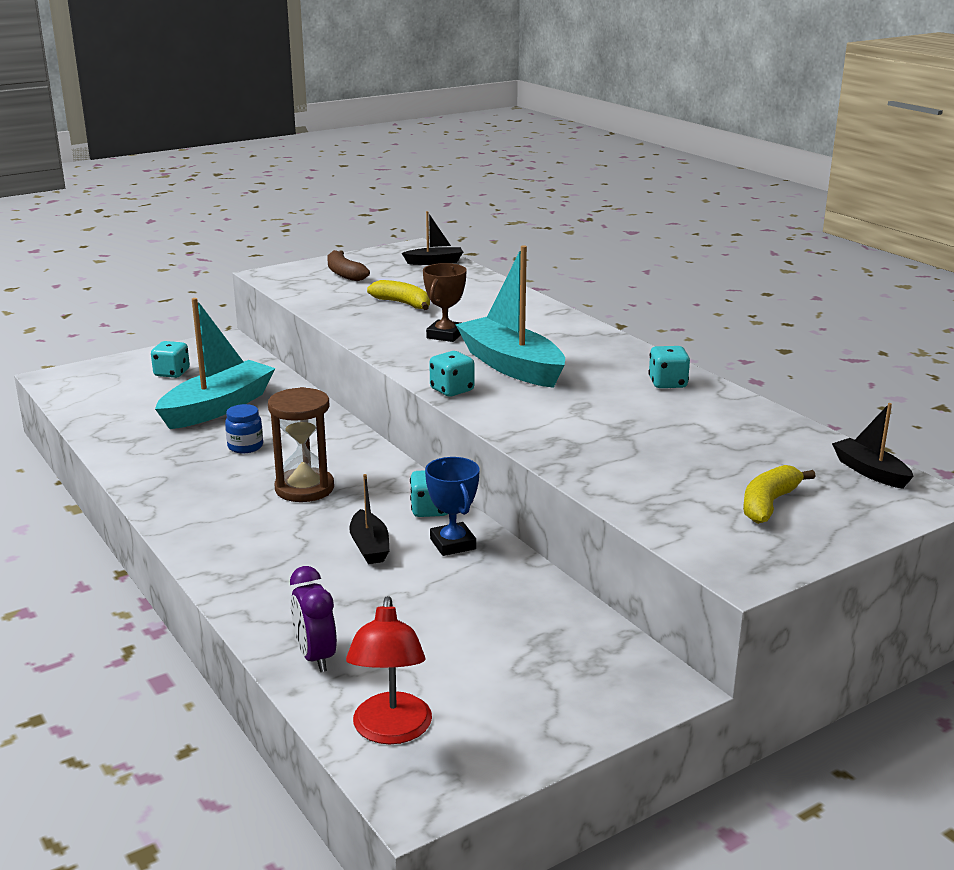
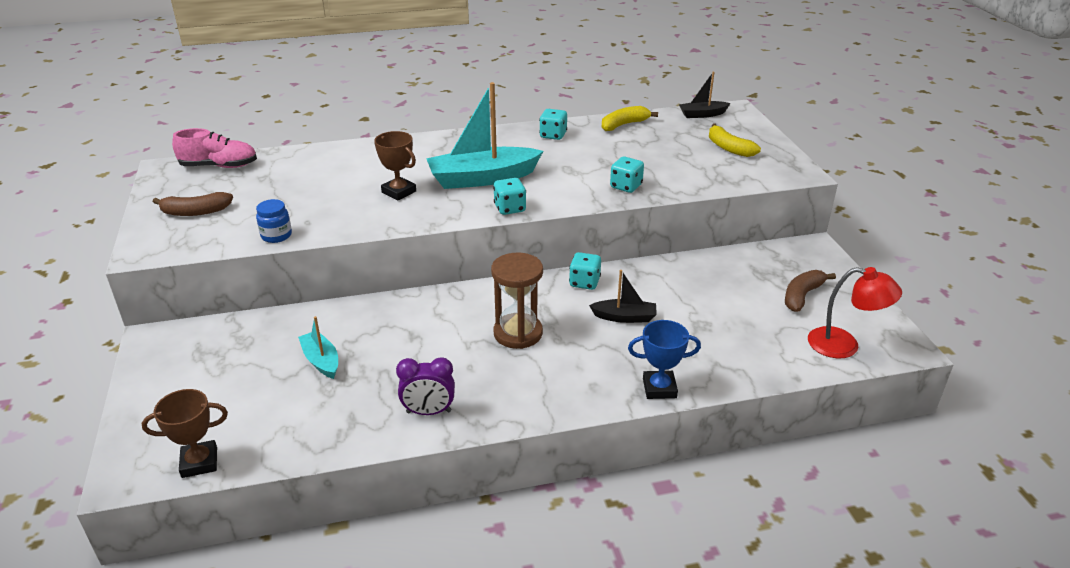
camera: 70 degrees left, 10 degrees up
(72, 396) = (199, 462): none -> brown trophy
(172, 373) = (206, 382): turquoise dice -> turquoise dice (626, 186)
(218, 408) = (321, 361): turquoise boat -> turquoise boat, size x0.51
(245, 447) = (419, 354): blue jar -> blue jar (276, 236)
(315, 657) = (759, 363): purple clock -> purple clock (428, 412)
(403, 304) = (308, 197): yellow banana -> yellow banana (624, 125)
(434, 262) = (219, 166): black boat -> pink shoe
(453, 544) = (636, 282): blue trophy -> blue trophy (659, 388)
(505, 682) = (802, 296): none -> brown banana

